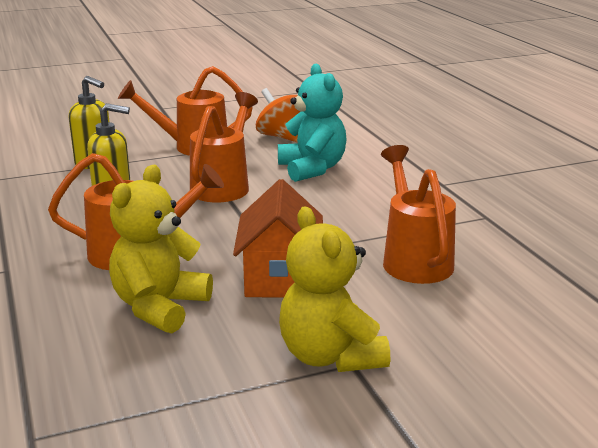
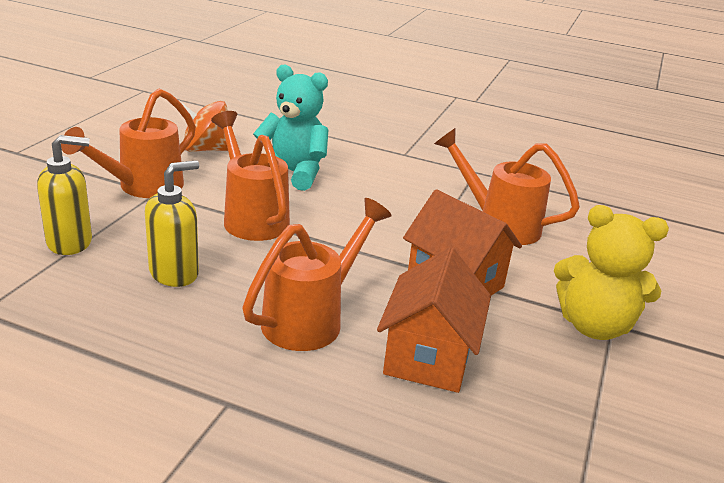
camera: 50 degrees left, 5 degrees up
(159, 307) = (428, 356): yellow teddy bear -> orange house

